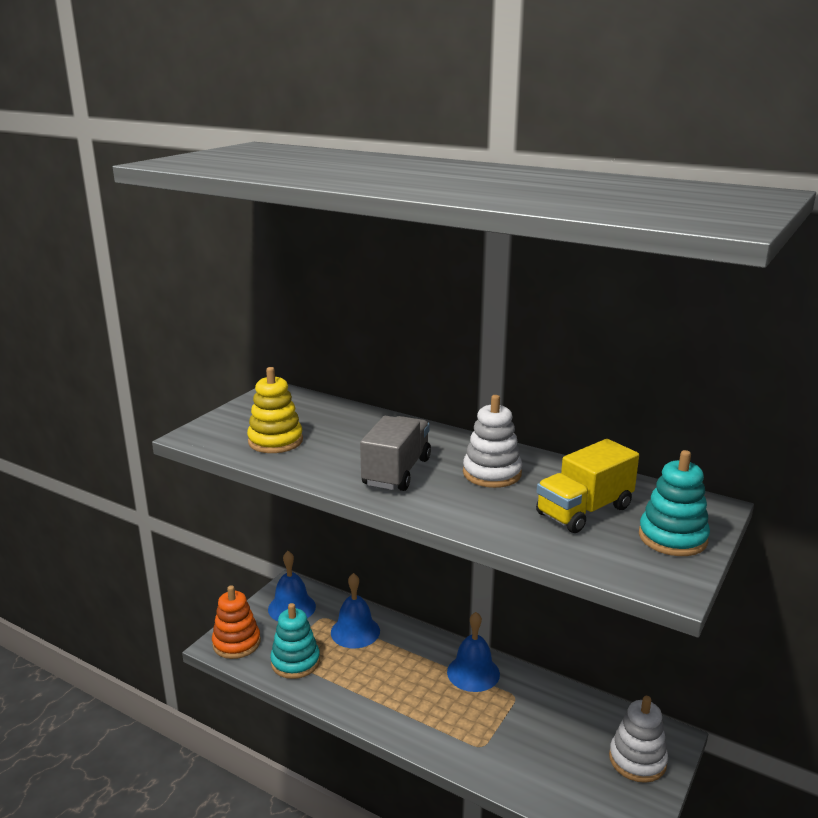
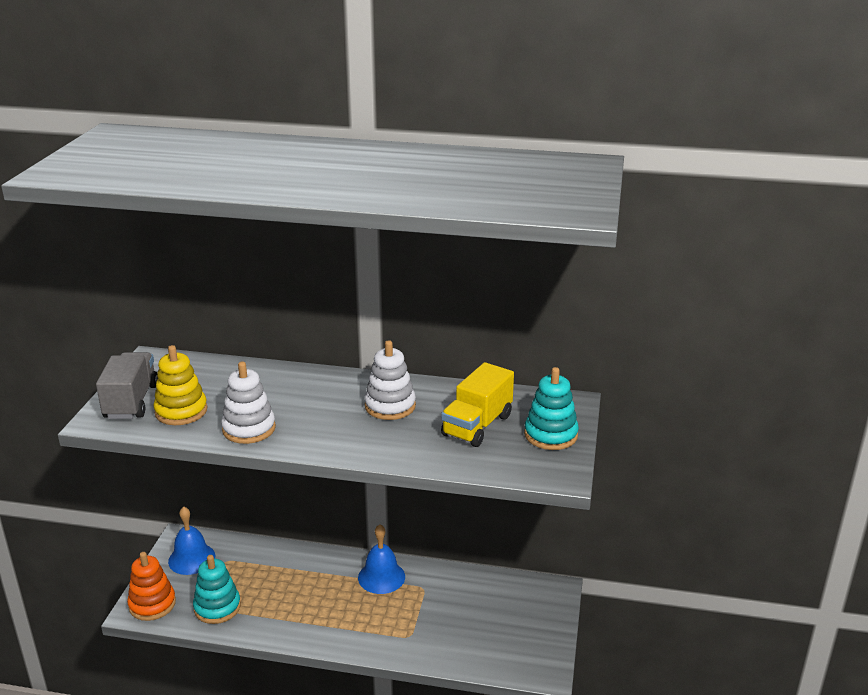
camera: 20 degrees left, 5 degrees up
(355, 631) = (262, 566): blue bell -> none
(396, 472) = (308, 420): grey truck -> grey truck (131, 401)
(637, 760) = (535, 613): white stacking toy -> white stacking toy (249, 429)

